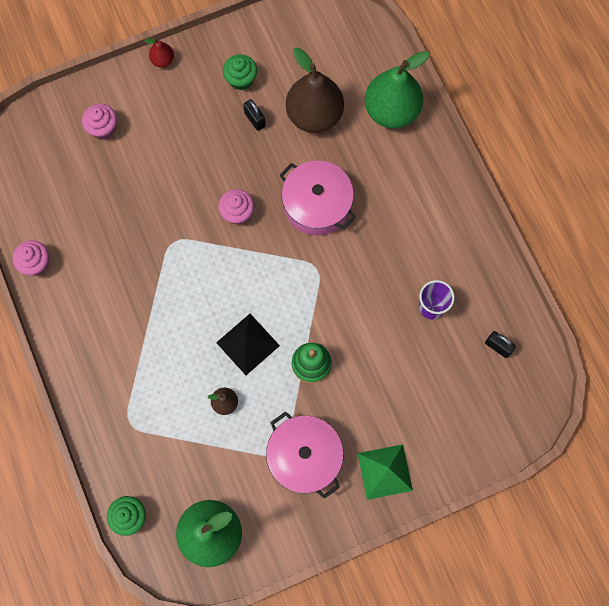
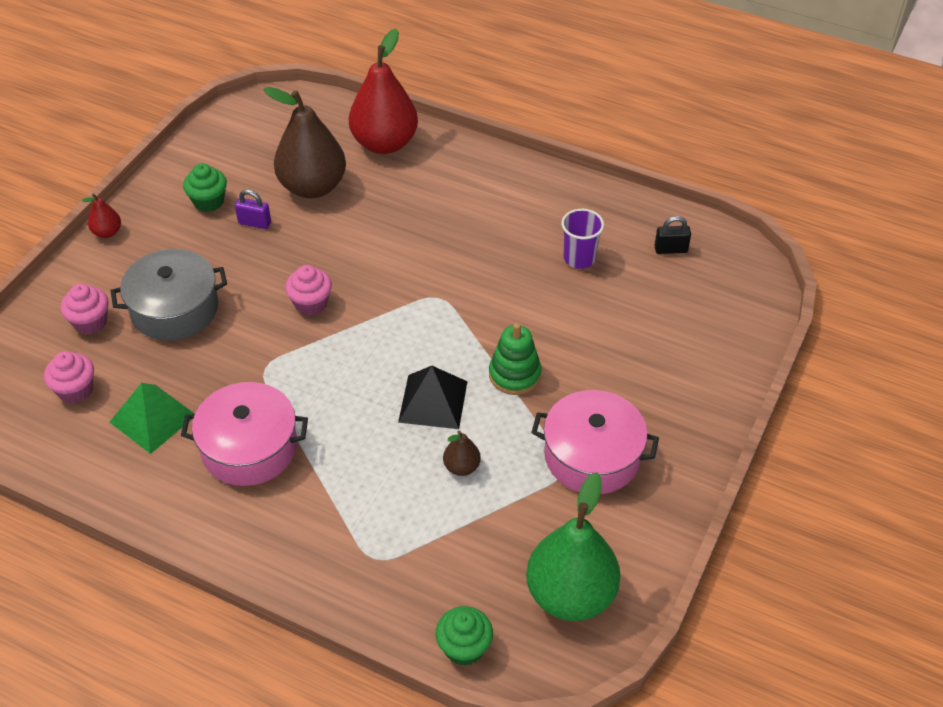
camera: 40 degrees left, 25 degrees down
(36, 263) = (119, 486): pink cupcake -> pink cupcake (75, 390)
(157, 155) = (175, 309): none -> grey pot
(255, 119) = (254, 223): black padlock -> purple padlock
(317, 204) = (386, 249): pink pot -> pink pot (249, 448)
(385, 472) = (681, 412): green pyramid -> green pyramid (153, 418)
(391, 111) = (384, 143): green pear -> red pear

